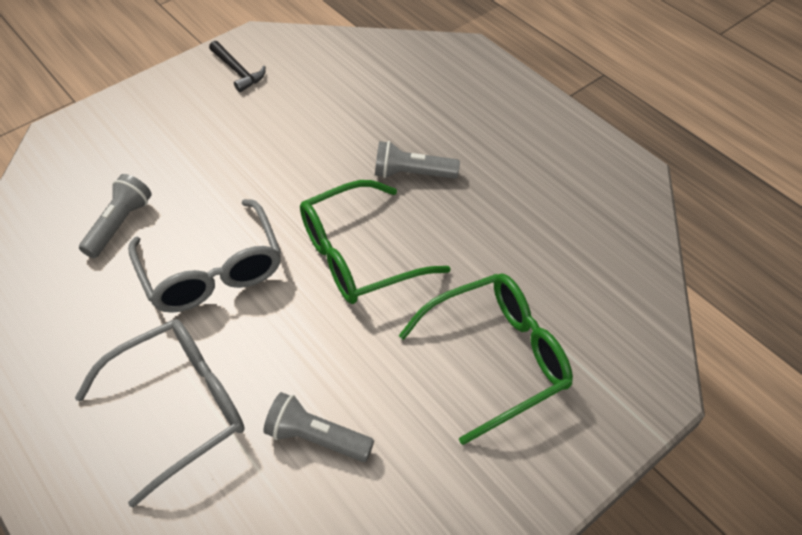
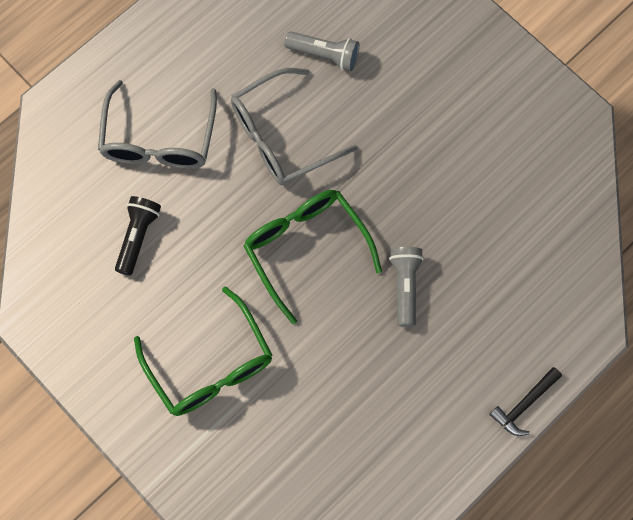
camera: 85 degrees right, 20 degrees up
(180, 407) = (159, 140): grey glasses -> grey glasses turned 45 degrees clockwise
(238, 71) = (528, 109): black hammer -> black hammer (524, 404)
(317, 437) = (138, 237): grey flashlight -> black flashlight

